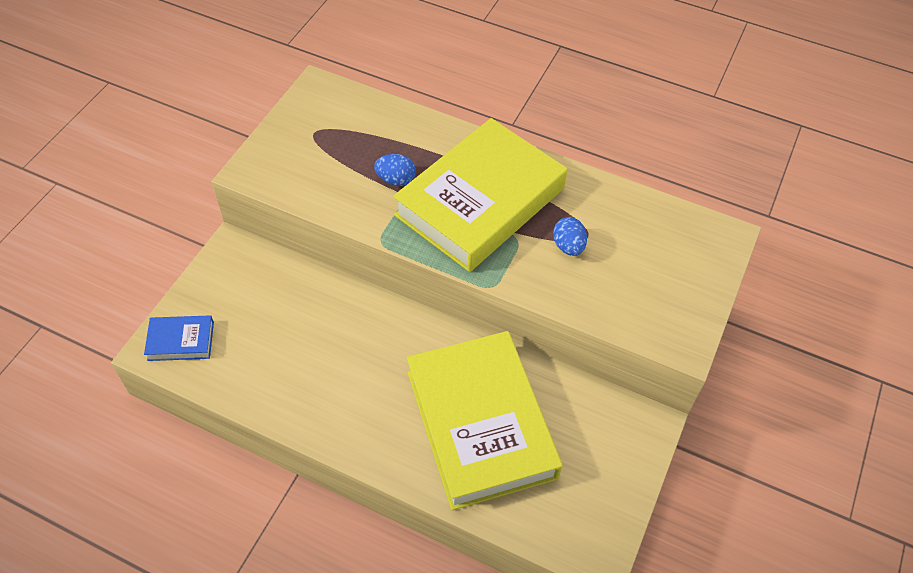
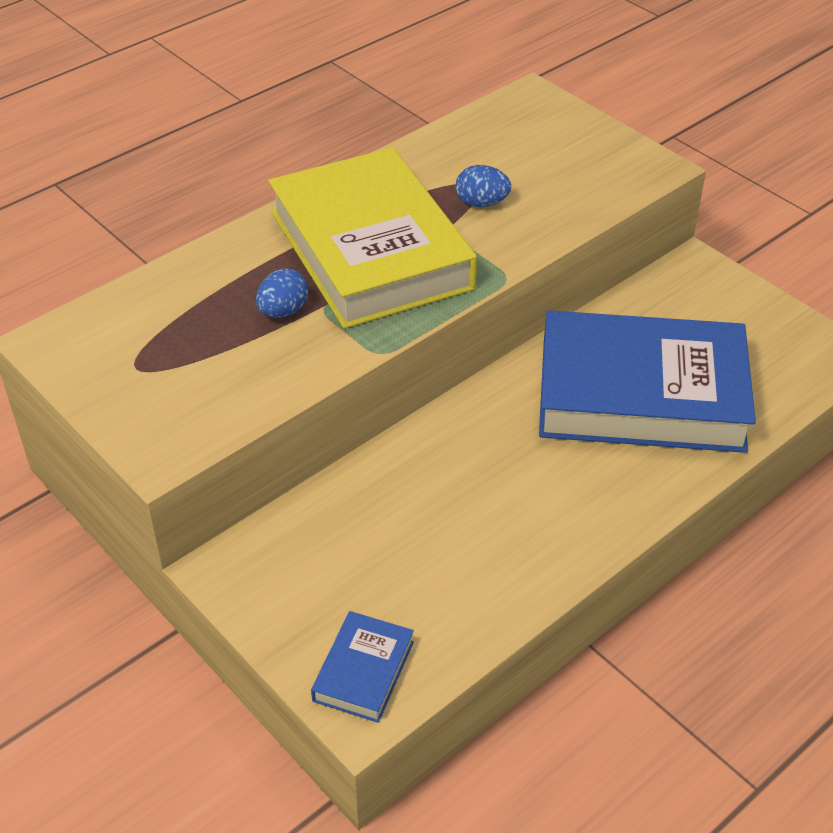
camera: 65 degrees left, 10 degrees down
(480, 424) = (641, 394): yellow book -> blue book

